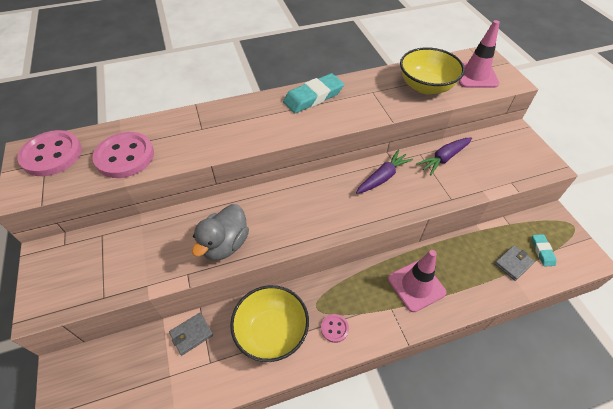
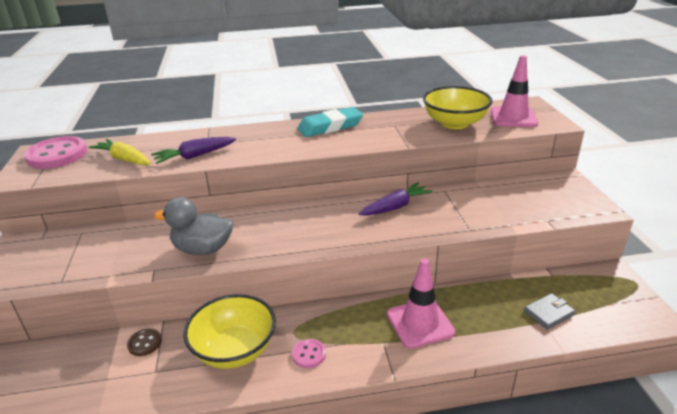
camera: 10 degrees right, 20 degrees down
(125, 156) = (124, 159): pink button -> yellow carrot
(191, 334) = (145, 343): grey wallet -> brown button
(225, 244) = (203, 249): grey duck -> grey duck turned 60 degrees clockwise
(444, 158) = (471, 195): purple carrot -> purple carrot (194, 156)
(542, 251) = (589, 304): turquoise eraser -> none

